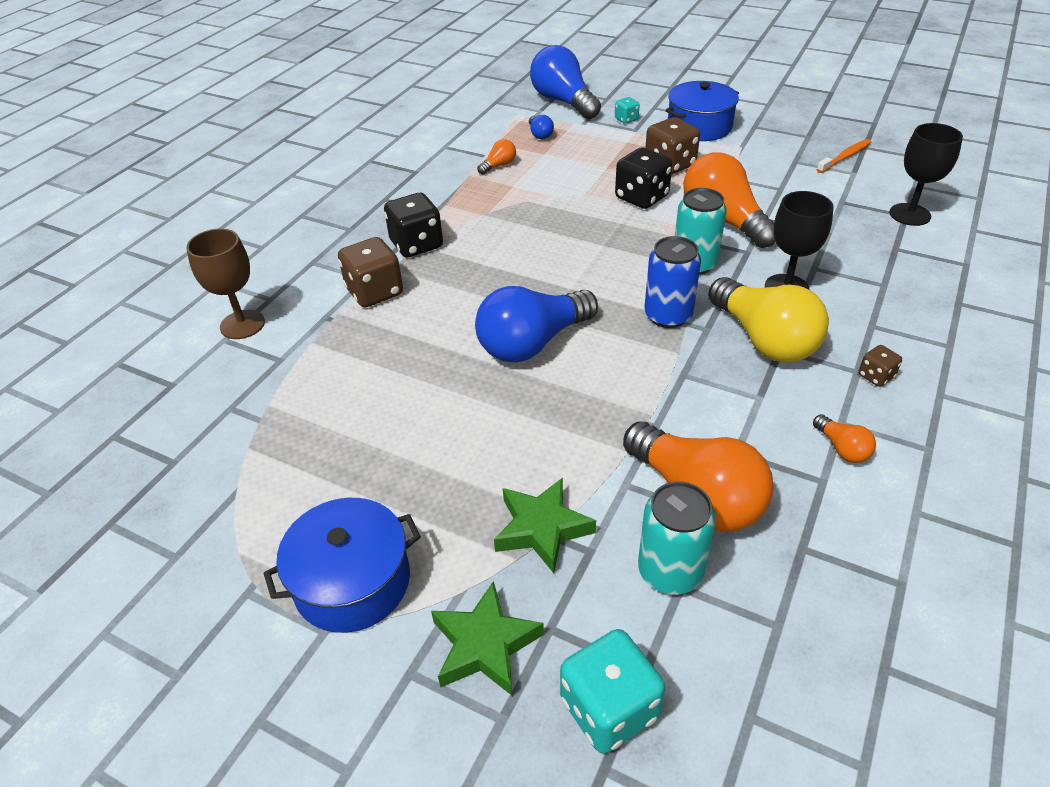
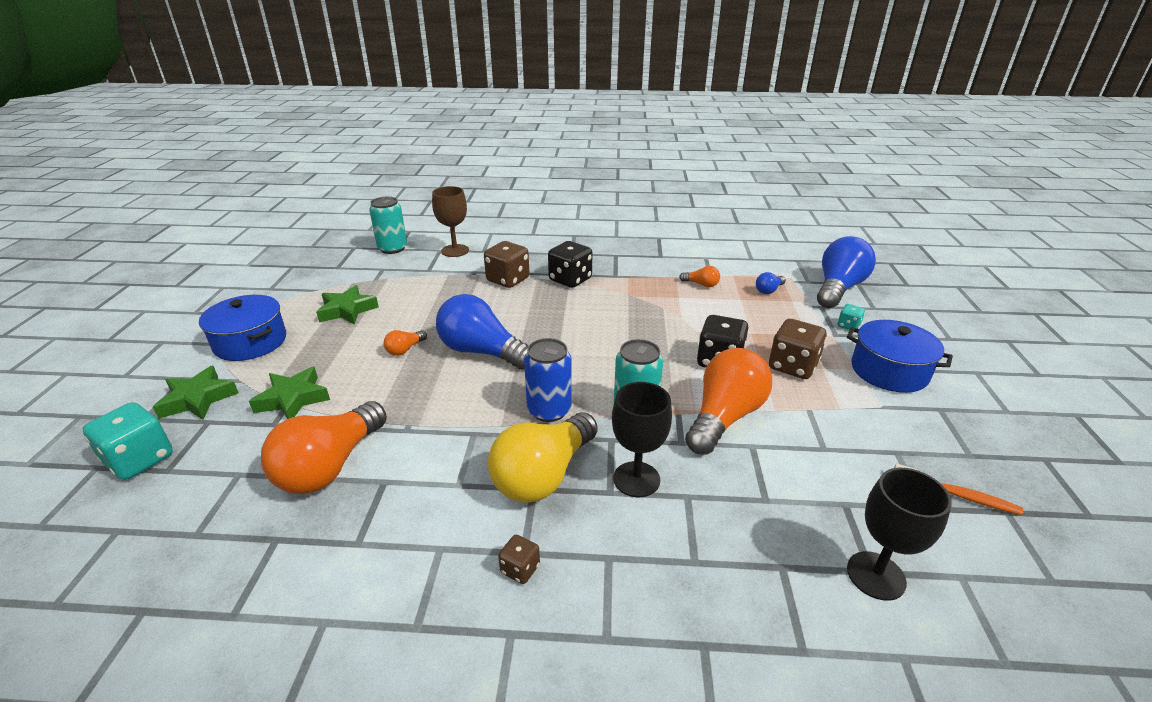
camera: 65 degrees right, 10 degrees down
(335, 458) = (347, 310): none -> green star
(670, 571) = (253, 466): turquoise can -> turquoise can (392, 248)
(842, 448) = (402, 552): orange light bulb -> orange light bulb (405, 349)

